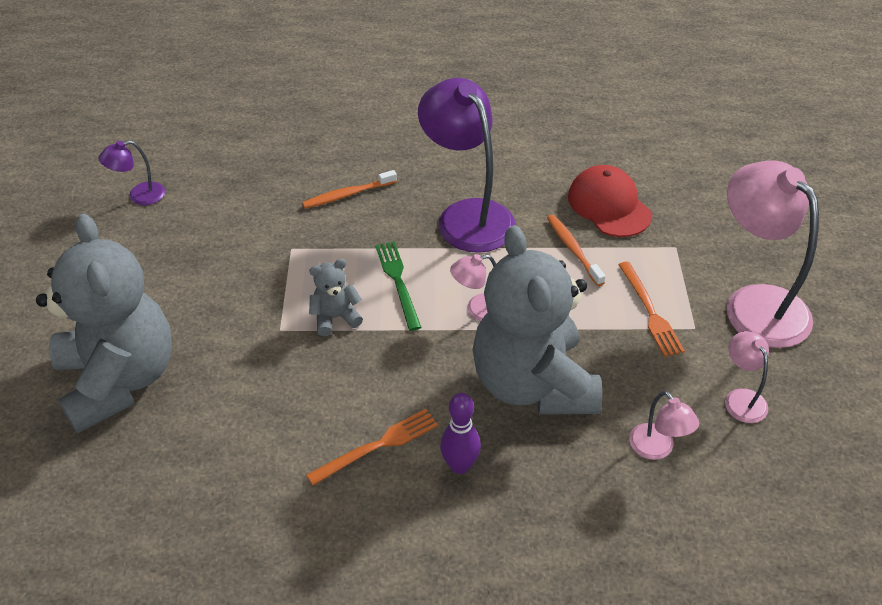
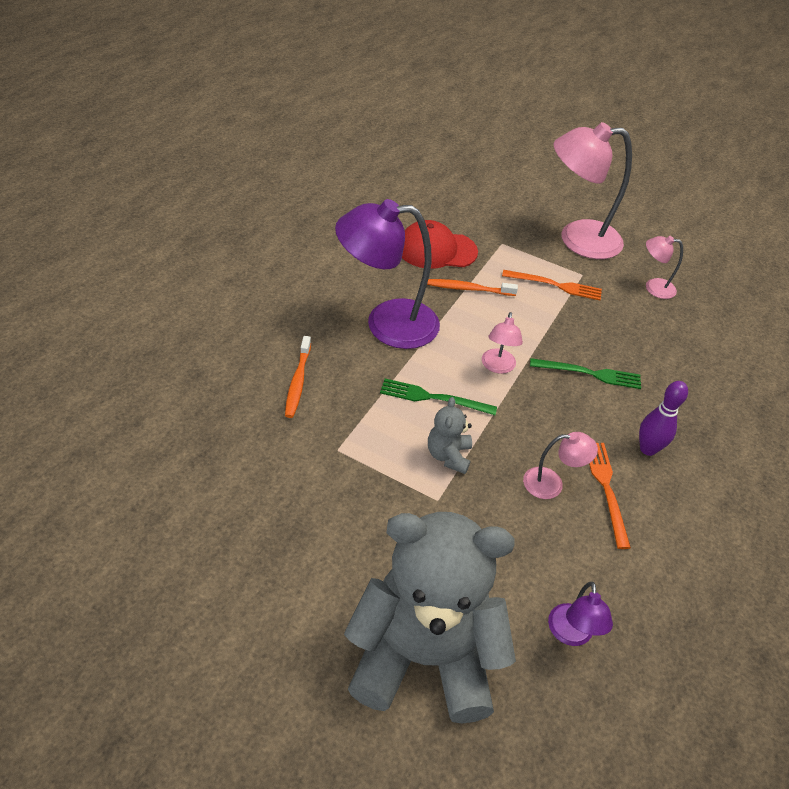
camera: 65 degrees left, 0 degrees up
(139, 196) = (152, 542): purple lamp -> purple lamp (571, 634)
(532, 384) = (589, 374): grey teddy bear -> green fork
(657, 449) = (677, 344): pink lamp -> pink lamp (551, 483)

